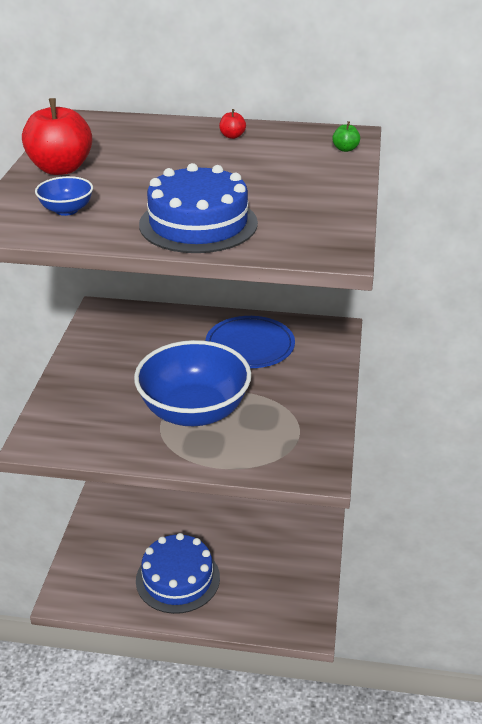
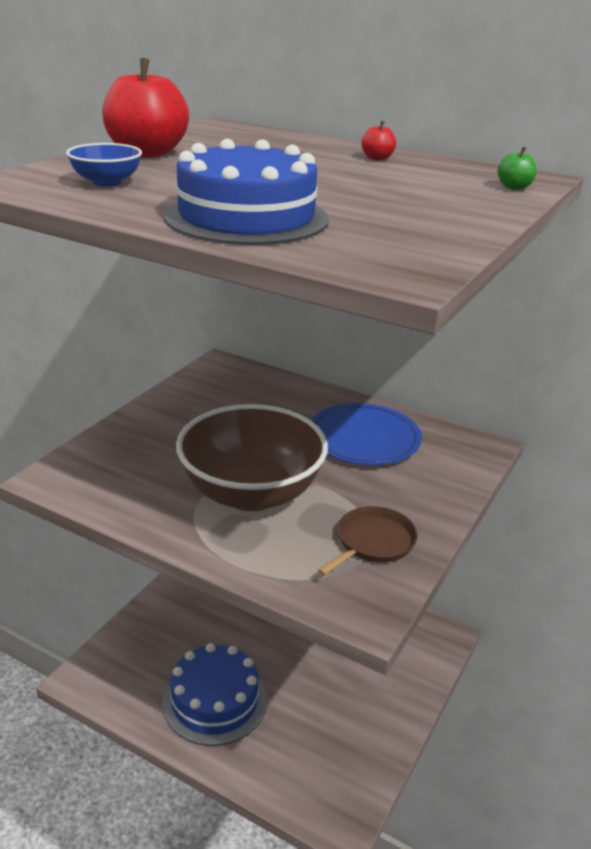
camera: 20 degrees right, 5 degrees down
(194, 411) = (251, 493): blue bowl -> brown bowl
(299, 423) = (373, 542): none -> brown pan

